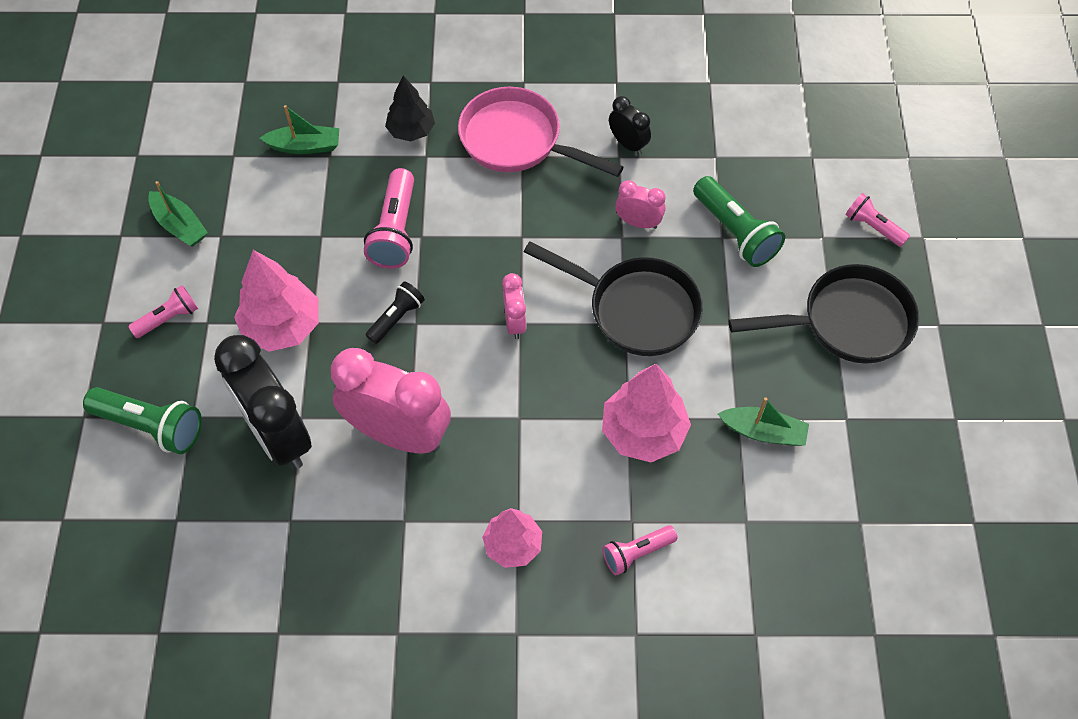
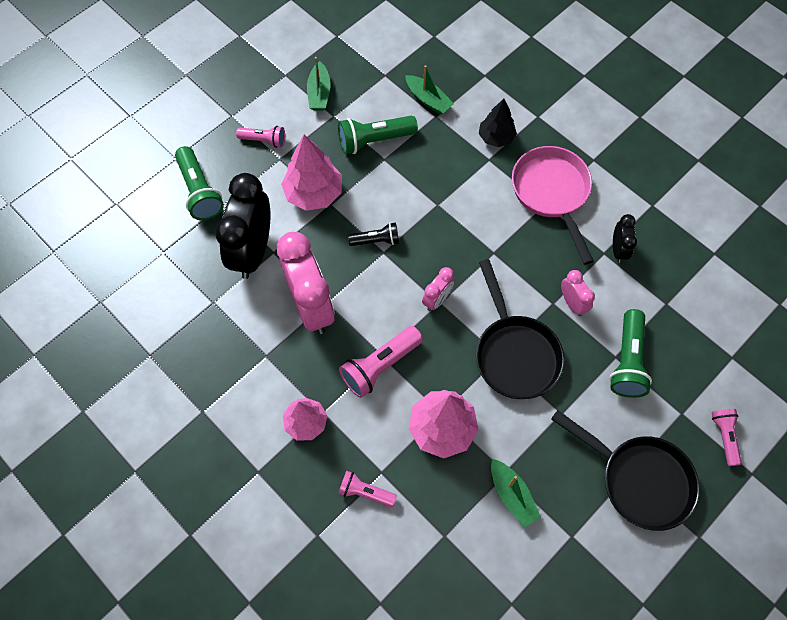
camera: 45 degrees right, 5 degrees up
(291, 226) = (374, 140): none -> green flashlight
(395, 230) = (427, 189): pink flashlight -> pink flashlight (380, 366)

